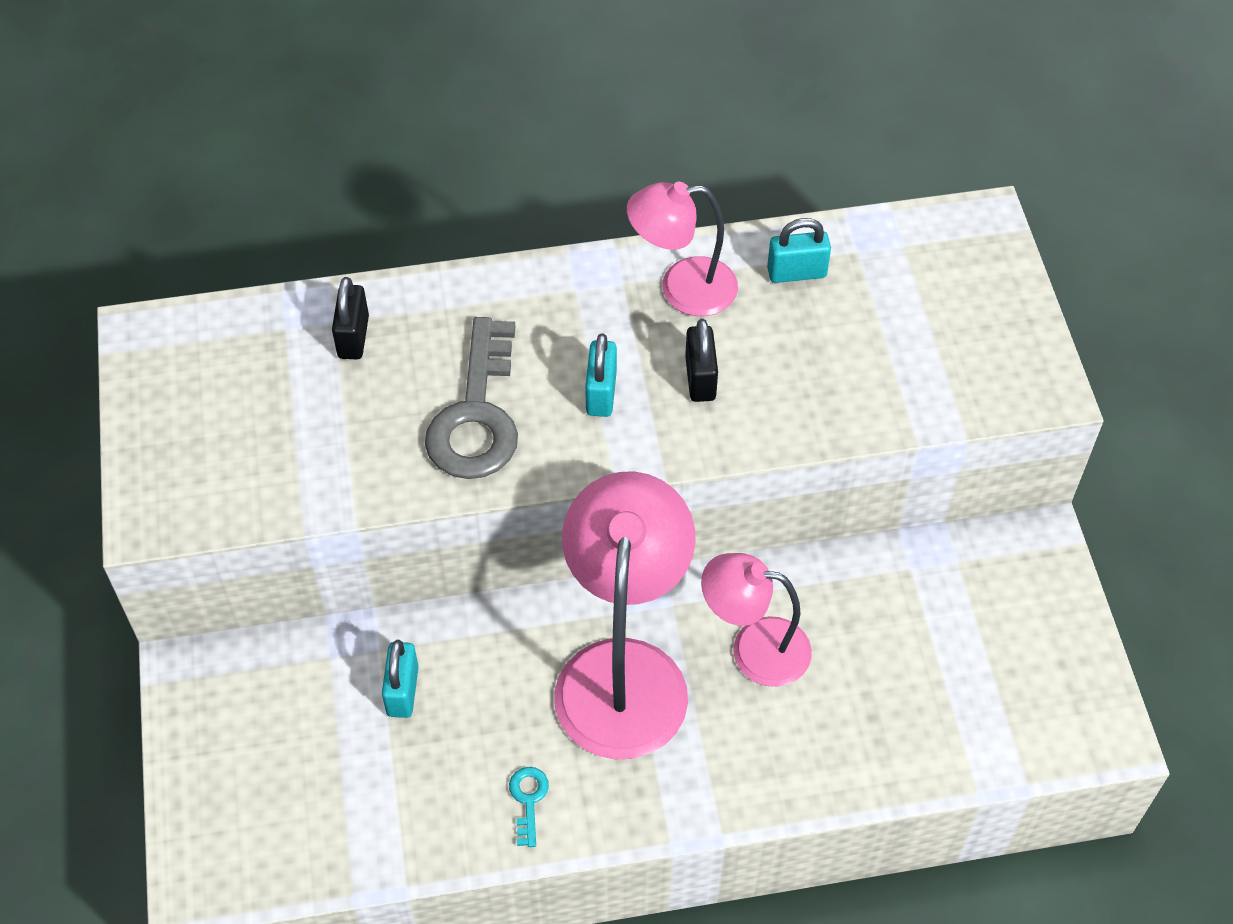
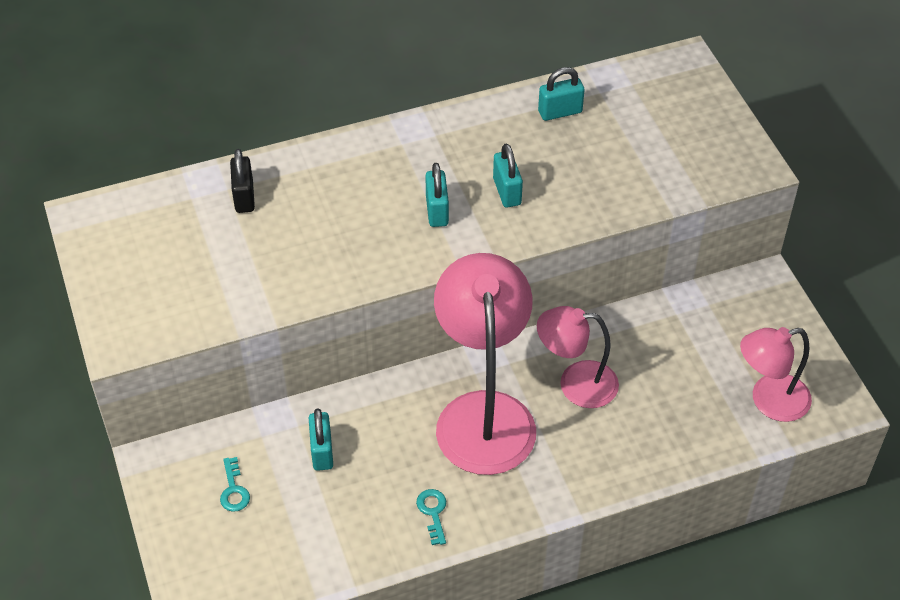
camera: 10 degrees left, 5 degrees down
(279, 726) = (234, 490): none -> turquoise key
(476, 414) = (348, 237): grey key -> none
(682, 288) = (480, 133): pink lamp -> pink lamp (769, 401)
(700, 378) = (507, 191): black padlock -> turquoise padlock

